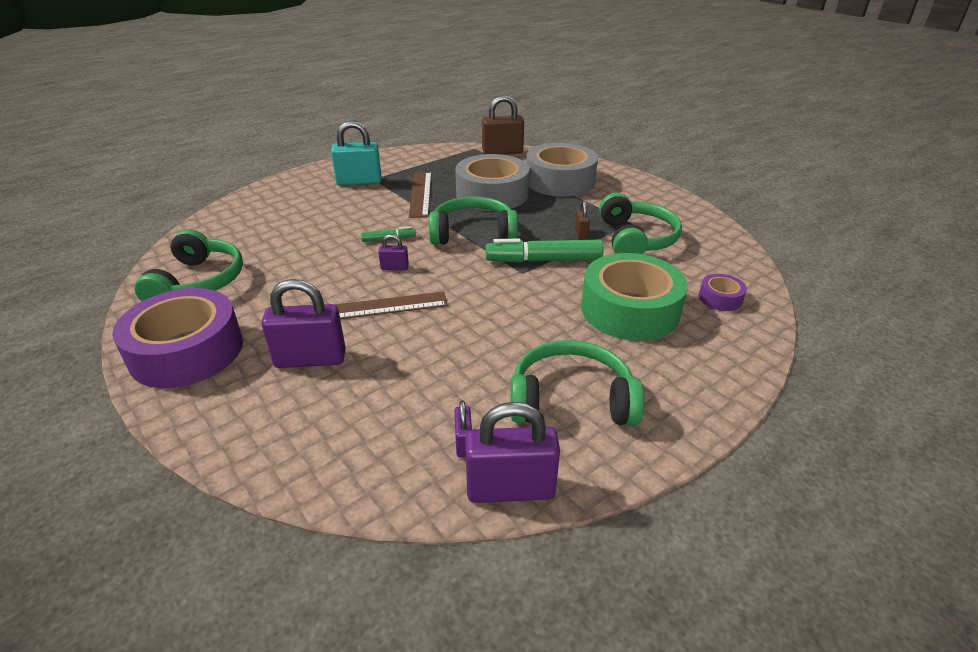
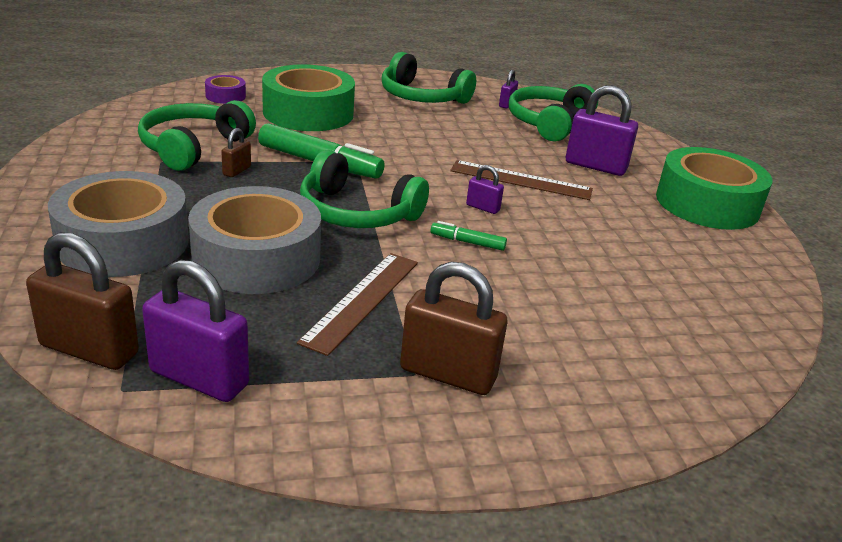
camera: 155 degrees left, 5 degrees down
(187, 351) = (707, 204): purple tape -> green tape
(198, 282) = (719, 267): green headphones -> green headphones (549, 123)
(359, 182) = (447, 374): turquoise padlock -> brown padlock
(510, 489) = (494, 87): purple padlock -> purple padlock (199, 378)

